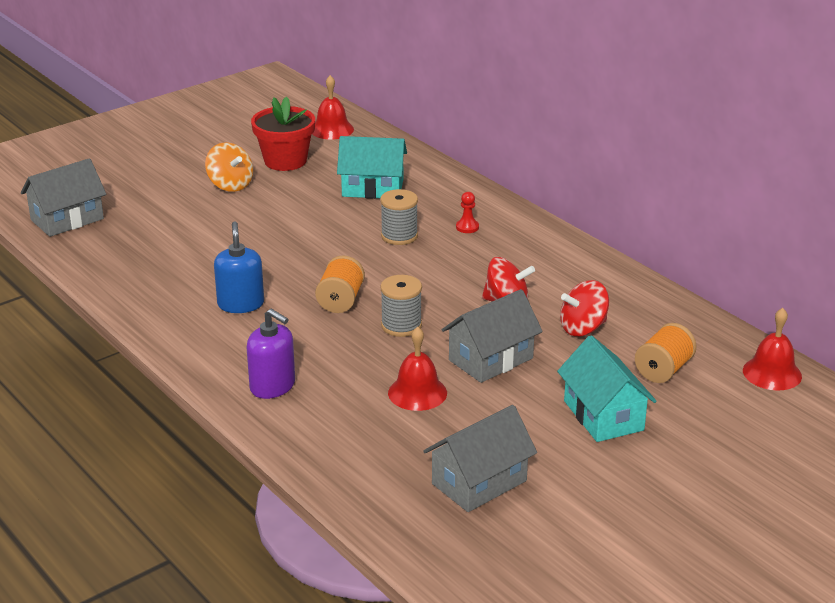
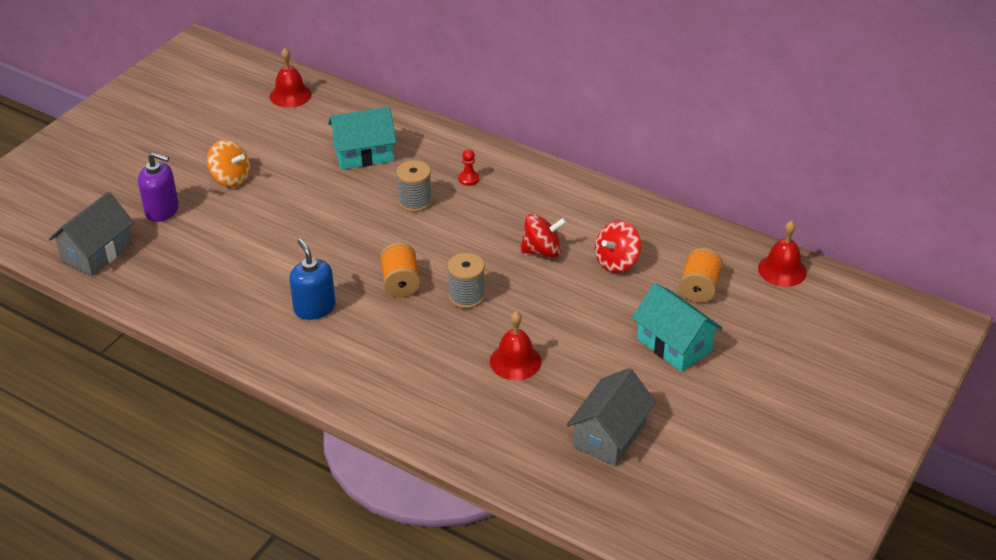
camera: 20 degrees left, 10 degrees up
(272, 386) = (390, 386): purple soap dispenser -> purple soap dispenser (162, 210)
(285, 161) = (267, 140): red flower pot -> none
(490, 359) = (558, 312): grey house -> none

